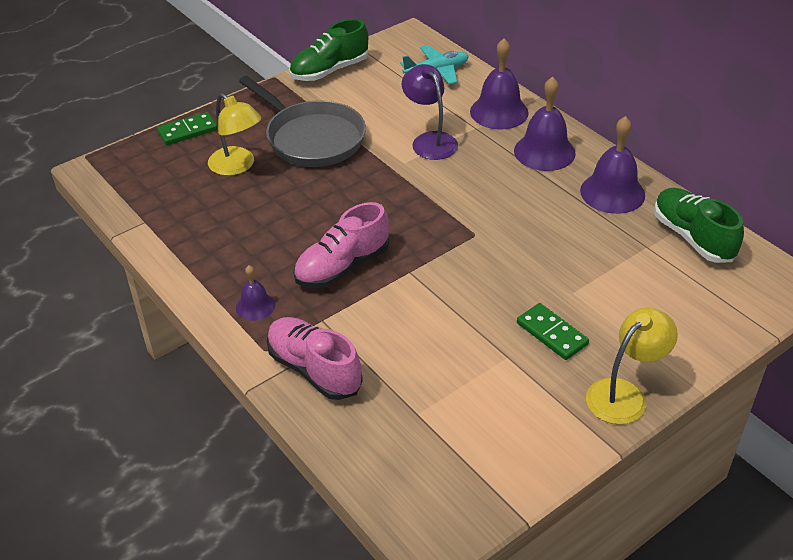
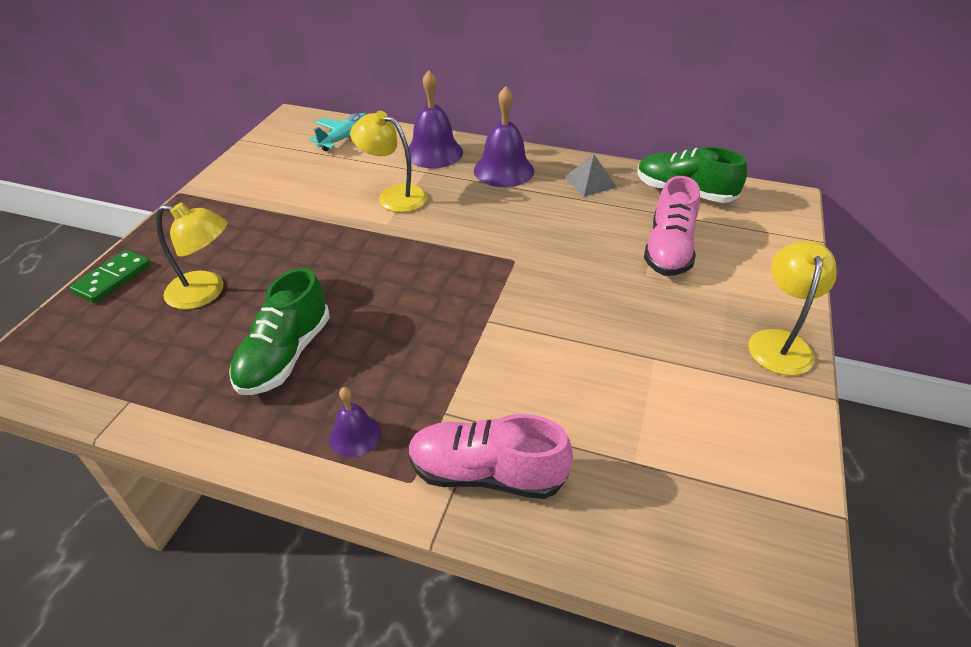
camera: 35 degrees left, 0 degrees up
(311, 138) = (270, 235): grey pan -> none
(330, 71) = (237, 169): green shoe -> green shoe (285, 355)
(342, 267) = (415, 346): pink shoe -> pink shoe (668, 250)
(430, 140) = (393, 196): purple lamp -> yellow lamp
(551, 334) = (668, 318): green domino -> none
(612, 192) = (590, 182): purple bell -> grey pyramid

